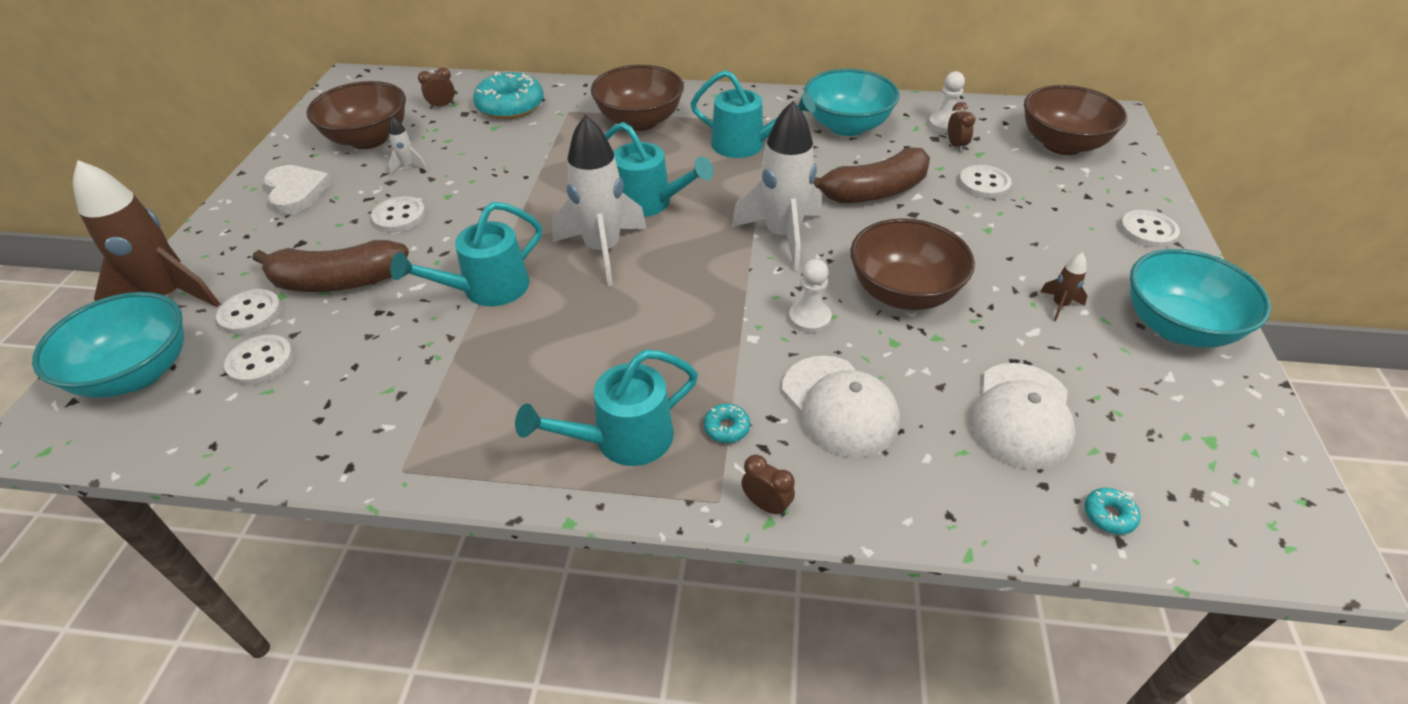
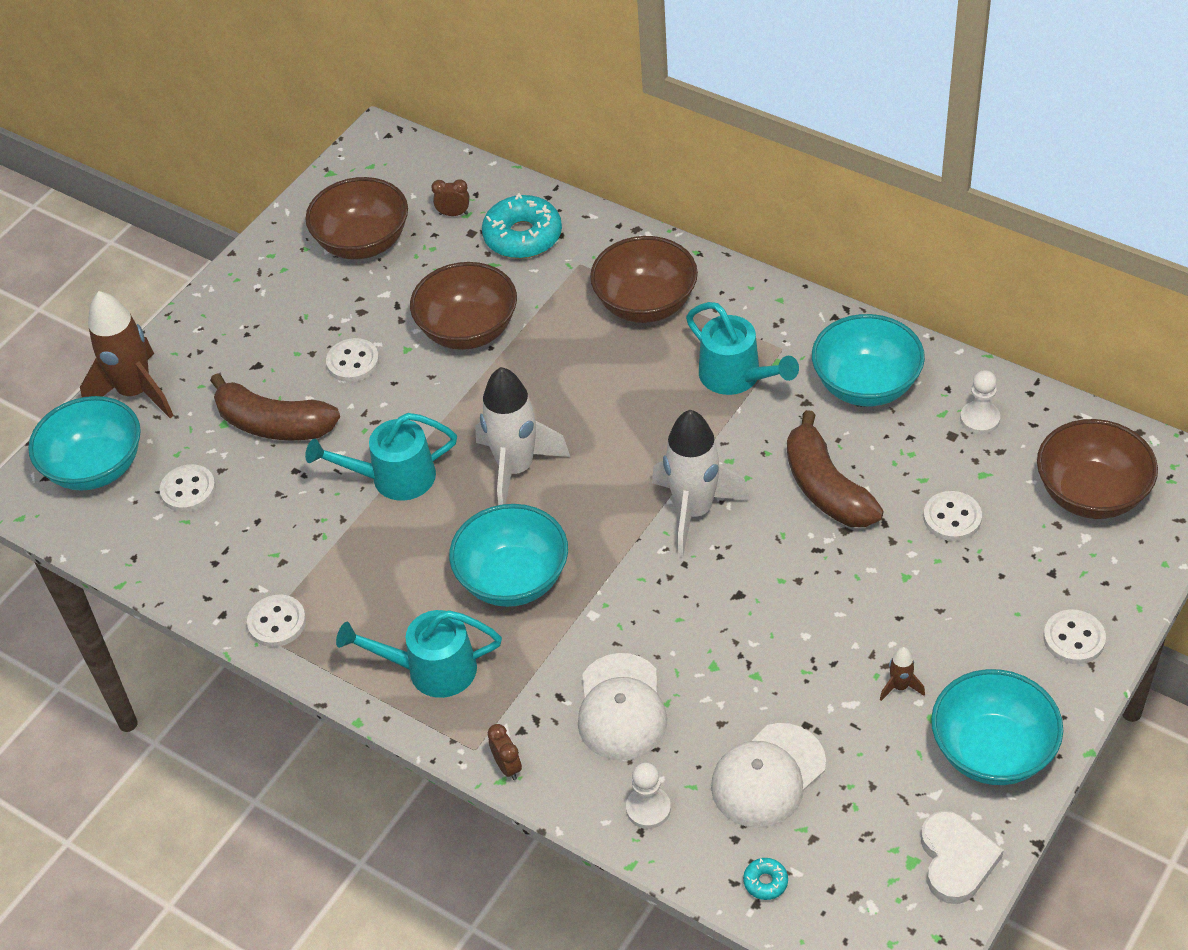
camera: 30 degrees right, 5 degrees up
(250, 314) = (194, 435): white button -> white button (277, 622)
(296, 192) = (273, 298): white heart -> white heart (956, 860)
(408, 166) = (386, 295): white rocket -> none
(650, 203) = (592, 425): turquoise watering can -> none
(656, 333) = (513, 579): none -> turquoise bowl
(726, 428) = (517, 691): turquoise donut -> none
(809, 318) = (656, 613): white pawn -> white pawn (648, 808)
(874, 192) = (826, 488): brown banana -> brown banana turned 60 degrees clockwise
(903, 293) = (762, 618): brown bowl -> brown bowl (468, 330)
(956, 145) = (966, 454): brown clock -> none

